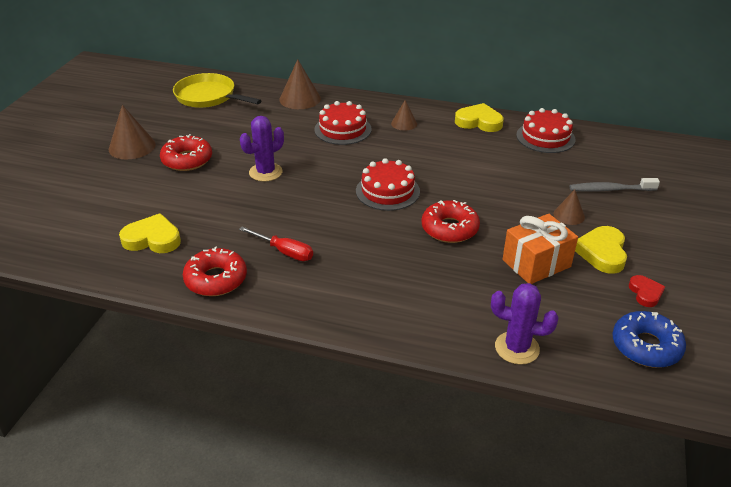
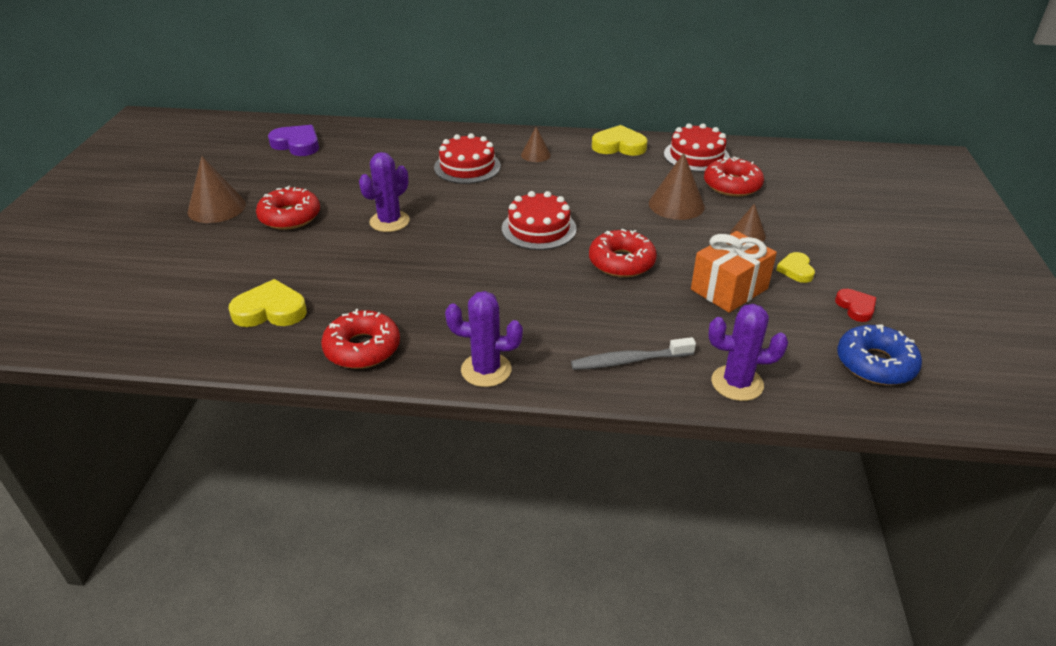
camera: 10 degrees left, 0 degrees up
(208, 97) = (297, 144): yellow pan -> purple heart
(284, 252) = (437, 308): red screwdriver -> none
(300, 99) = (407, 138): brown cone -> brown cone (676, 204)
(309, 310) = (486, 370): none -> purple cactus
(569, 168) = (732, 185): none -> red donut
(602, 252) = (796, 270): yellow heart -> yellow heart, size x0.60
(610, 189) = (783, 203): grey toothbrush -> grey toothbrush (629, 361)

